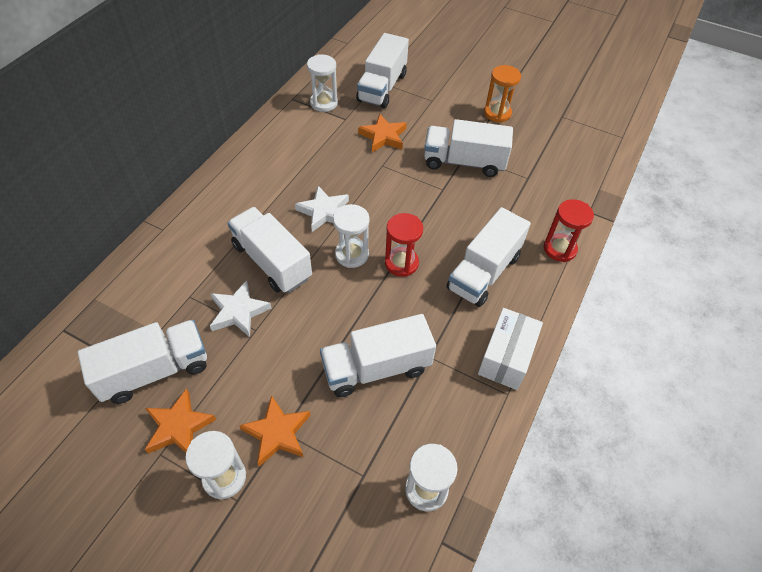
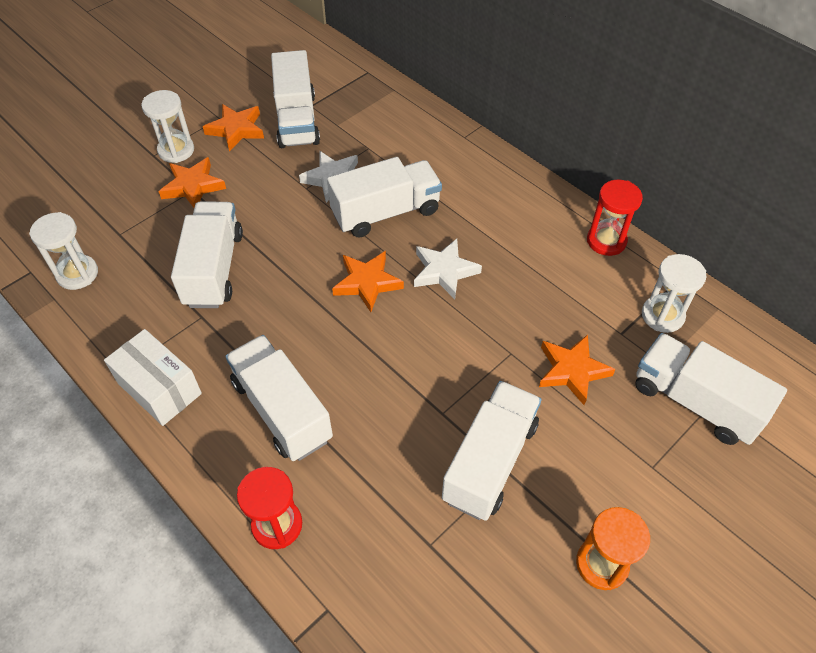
camera: 110 degrees right, 0 degrees up
(352, 254) = (367, 283): white hourglass -> orange star
(401, 263) = (334, 327): red hourglass -> red hourglass (606, 241)

